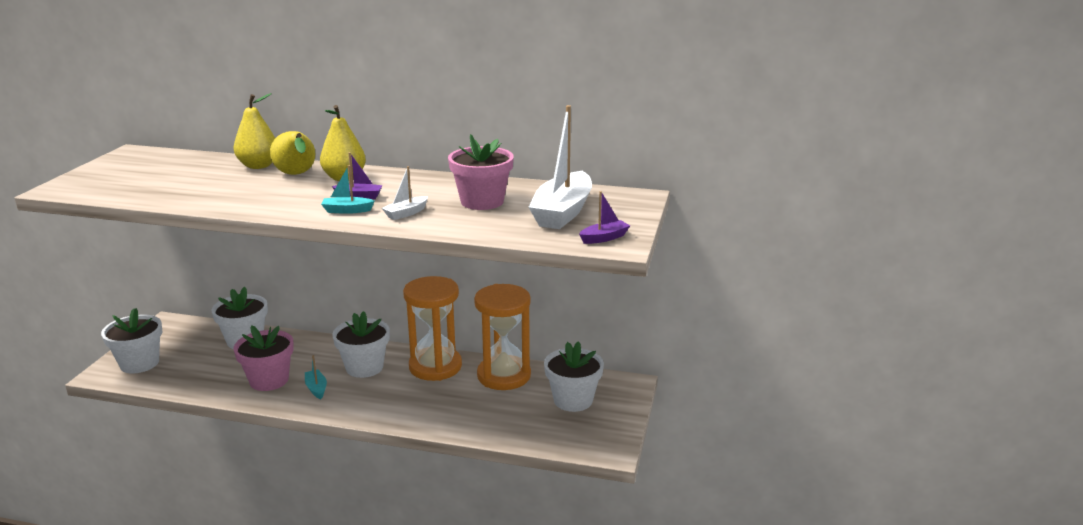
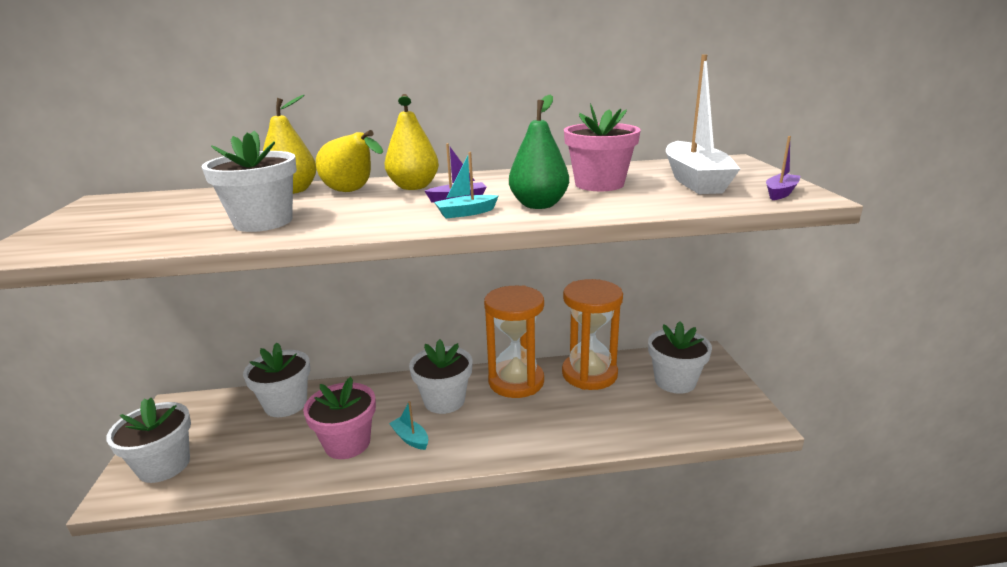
camera: 20 degrees left, 0 degrees up
(212, 192) = (263, 222): none -> white flower pot
(406, 213) = (539, 205): white boat -> green pear

